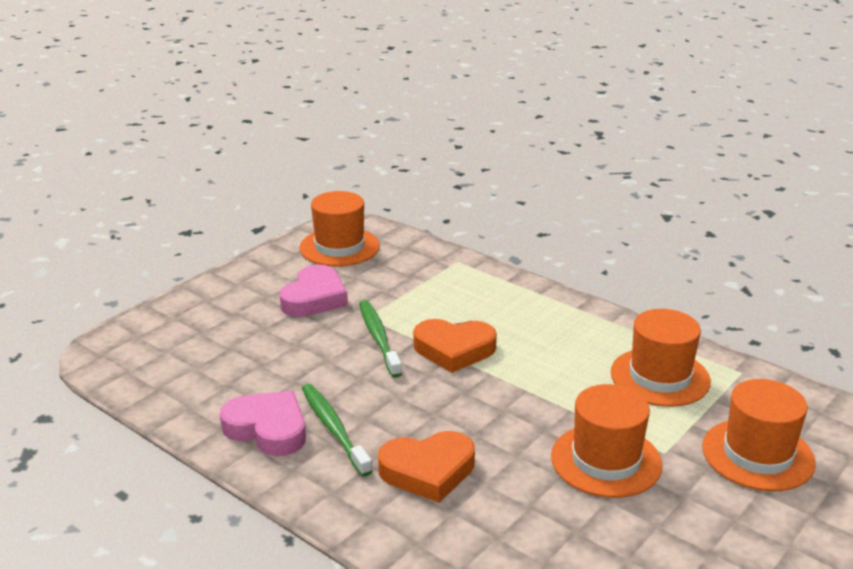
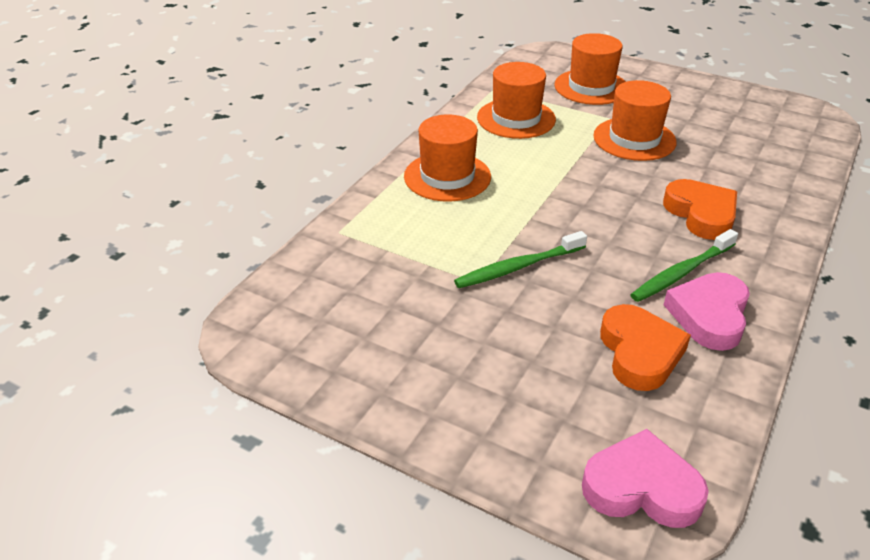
camera: 100 degrees left, 10 degrees up
(314, 298) = (450, 330): pink heart -> pink heart (641, 487)
(339, 247) = (312, 332): orange hat -> orange hat (447, 177)
(454, 350) = (519, 217): orange heart -> orange heart (639, 353)

